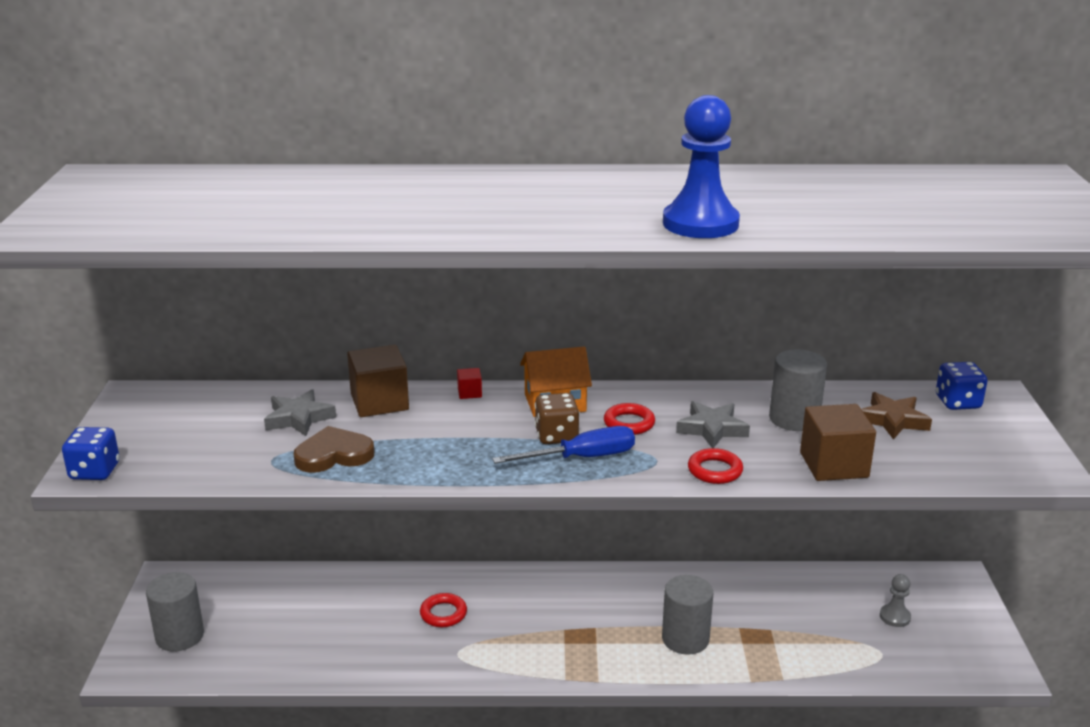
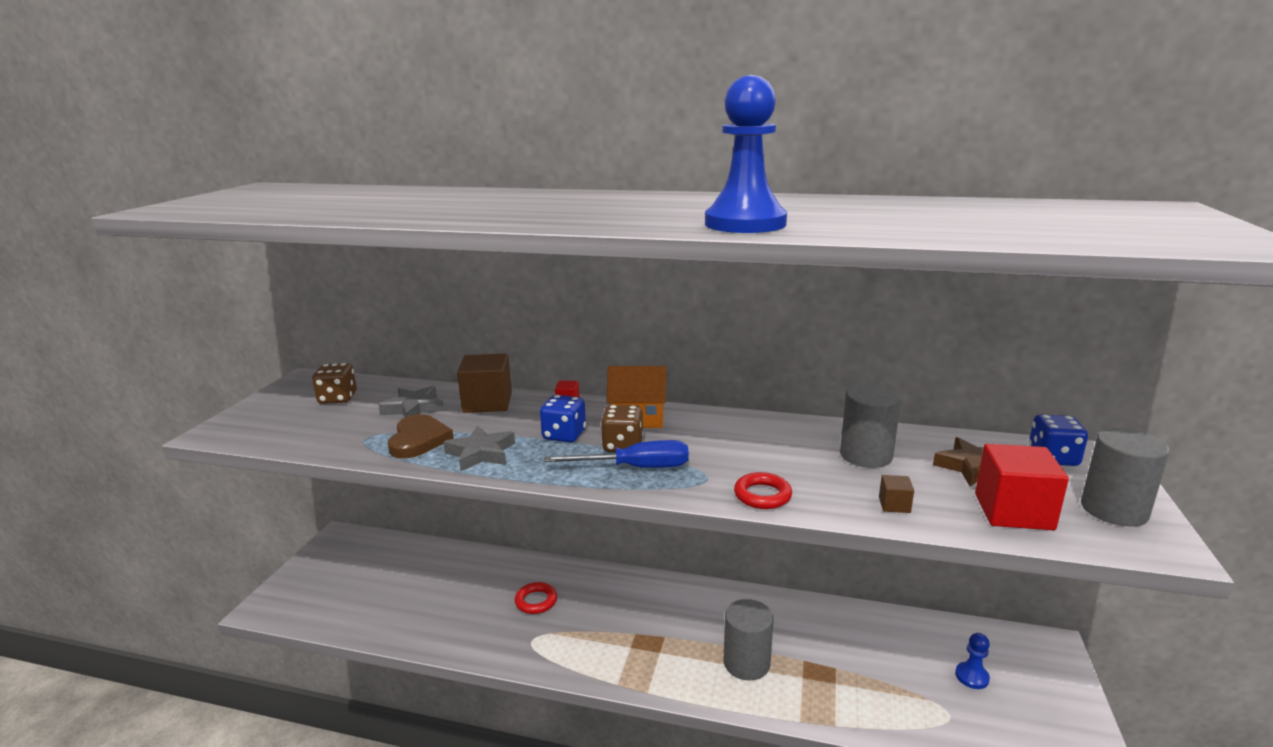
camera: 15 degrees right, 5 degrees down
(95, 471) = (224, 432): blue dice -> blue dice (564, 435)
(180, 636) = (319, 586): grey cylinder -> grey cylinder (1114, 510)
(197, 415) = (338, 398): none -> brown dice
(334, 455) = (418, 440): brown heart -> brown heart turned 90 degrees clockwise
(629, 423) = (697, 442): red ring -> none
(712, 429) = (776, 455): grey star -> grey star (481, 453)
(834, 465) = (894, 505): brown cube -> brown cube, size x0.45
(895, 617) = (972, 676): grey pawn -> blue pawn
(934, 458) = (1013, 511): none -> red cube

